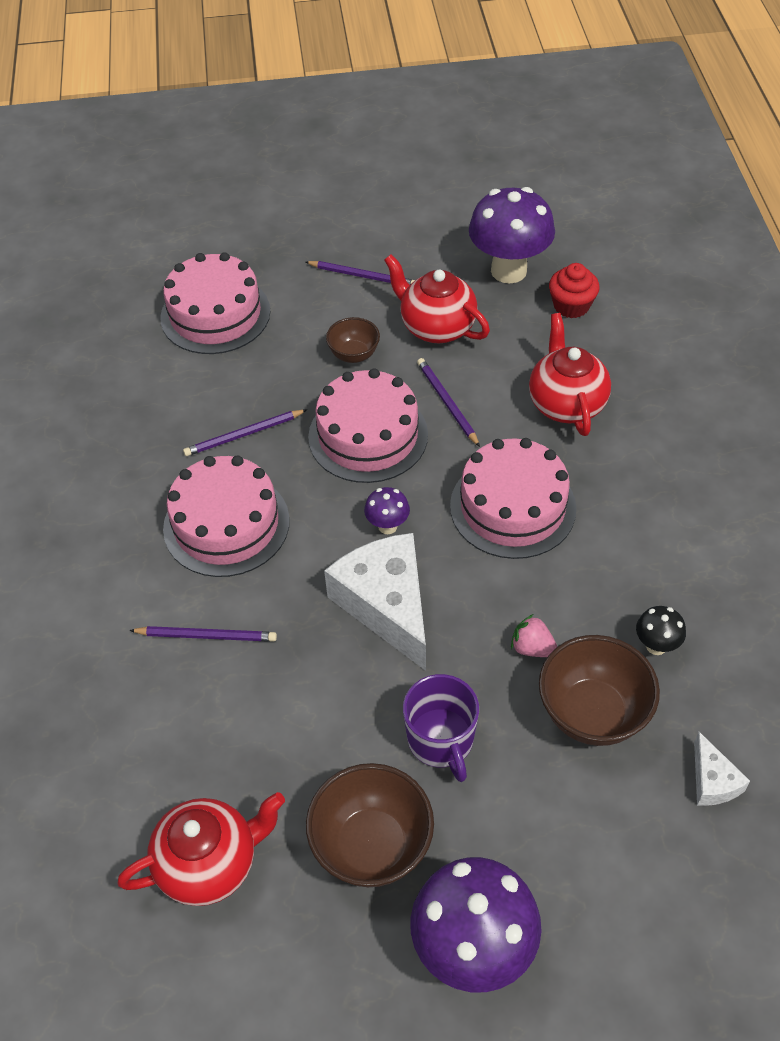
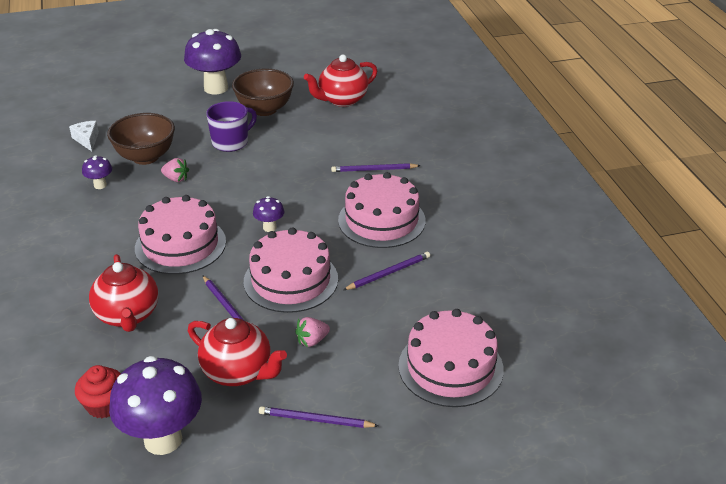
camera: 170 degrees right, 15 degrees down
(354, 355) = (312, 341): brown bowl -> pink strawberry
(386, 605) = (266, 190): white cheese -> none
(441, 740) = (231, 142): purple mug -> purple mug turned 75 degrees clockwise
(656, 646) = (100, 185): black mushroom -> purple mushroom

